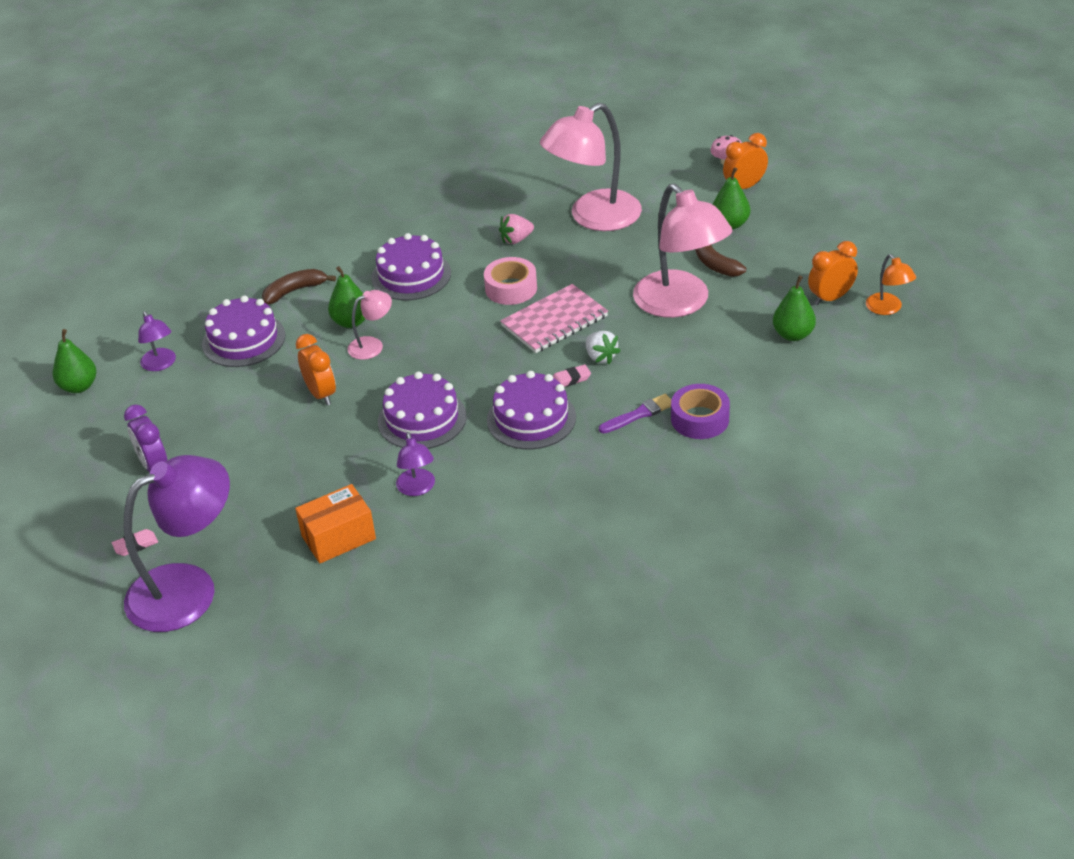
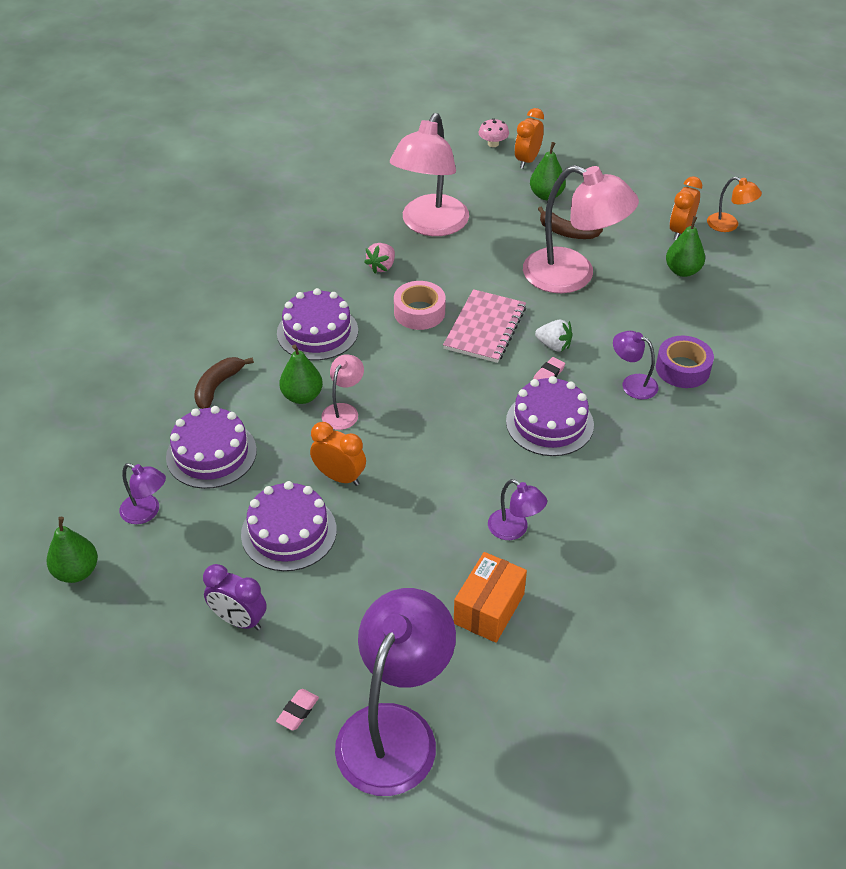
camera: 35 degrees left, 5 degrees up
(422, 419) = (456, 462): purple cake -> purple cake (289, 532)
(639, 414) = (632, 384): purple brush -> purple lamp

